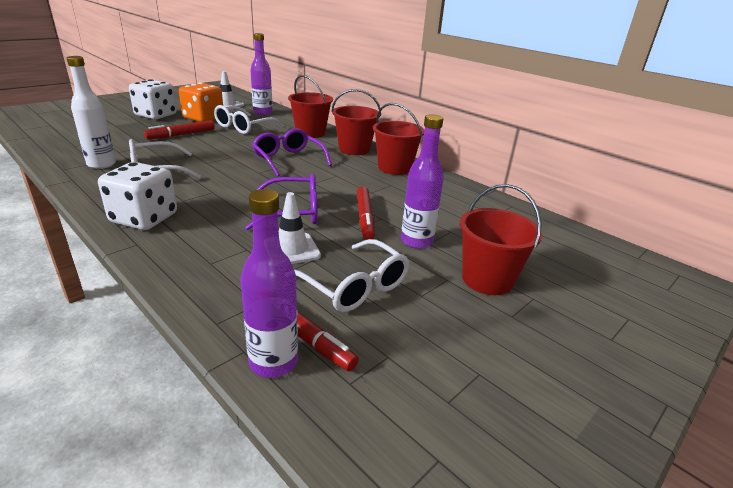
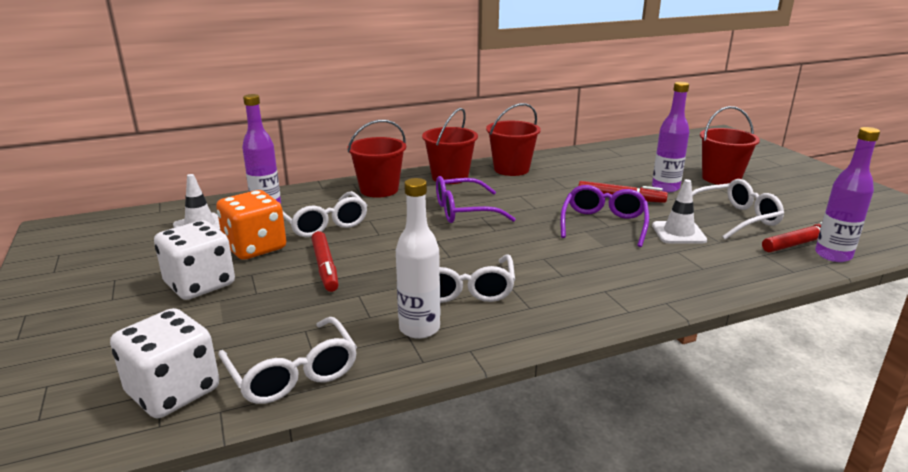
camera: 65 degrees left, 5 degrees down
(58, 144) = (293, 373): none -> white glasses
(144, 218) = (607, 298): white dice -> white dice (173, 391)

